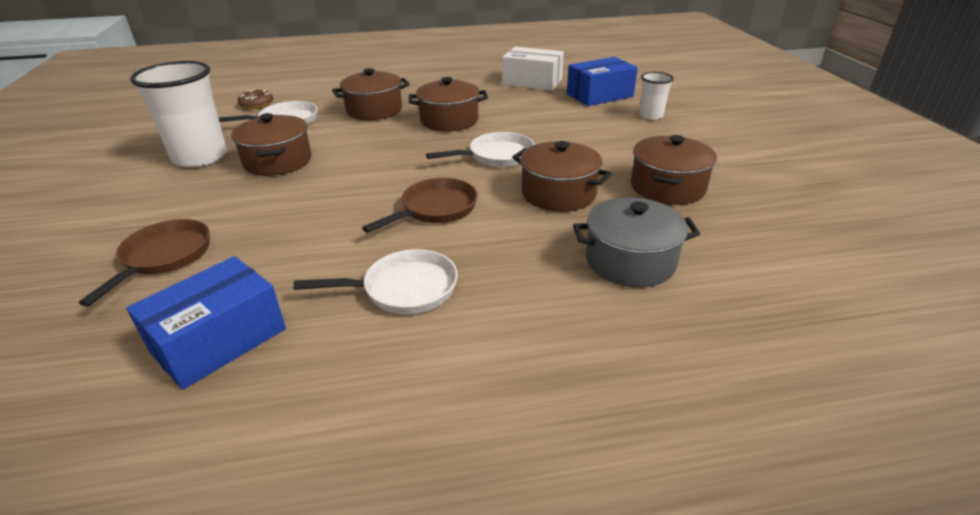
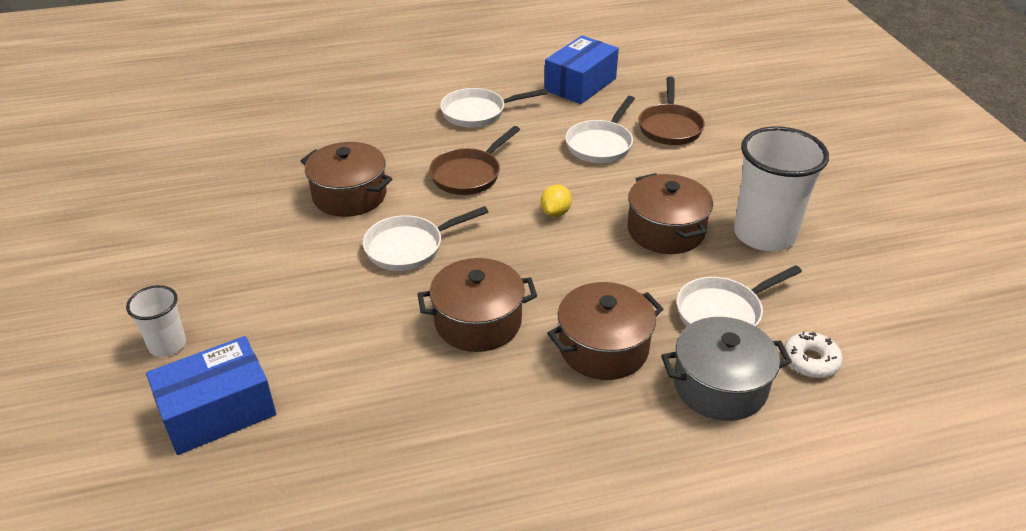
camera: 175 degrees right, 5 degrees up
(257, 104) = (810, 361): brown donut -> white donut
(270, 237) = (601, 144): none -> white pan
(363, 175) = (555, 212): none -> yellow lemon
(532, 82) = (329, 467): white box -> none
(630, 261) = (312, 135): grey pot -> grey pot (720, 386)
(667, 187) = (235, 206): brown pot -> none

